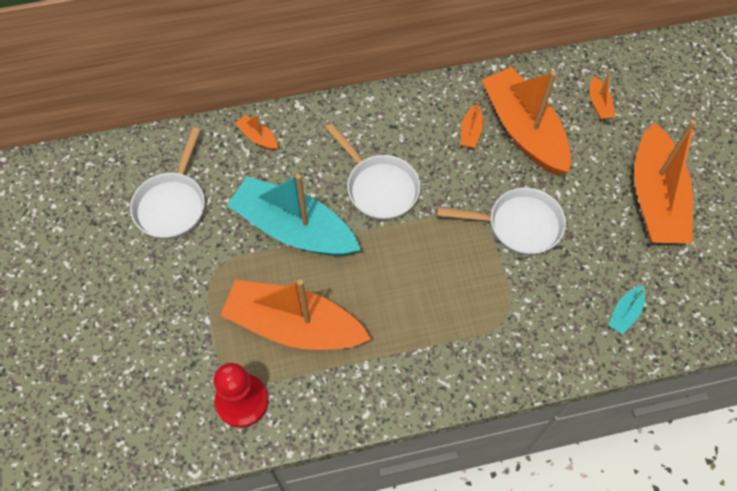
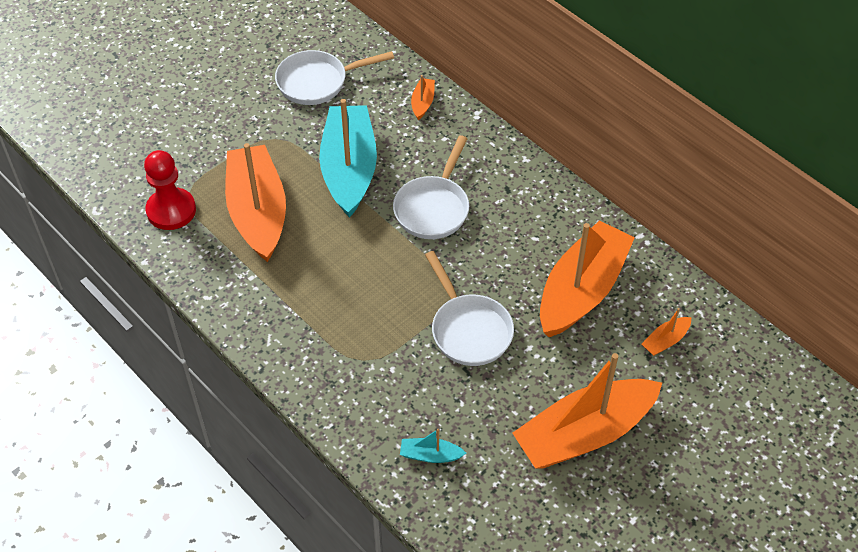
camera: 60 degrees right, 10 degrees down
(471, 132) = (547, 249): orange boat -> none

